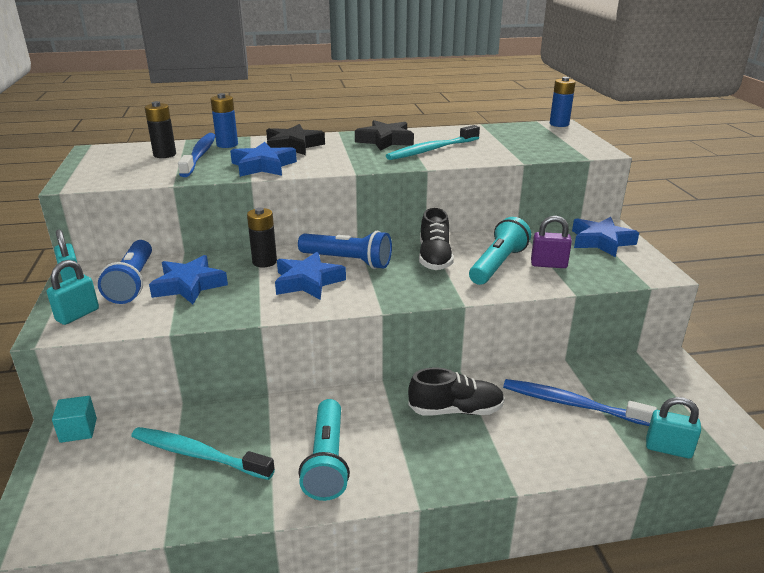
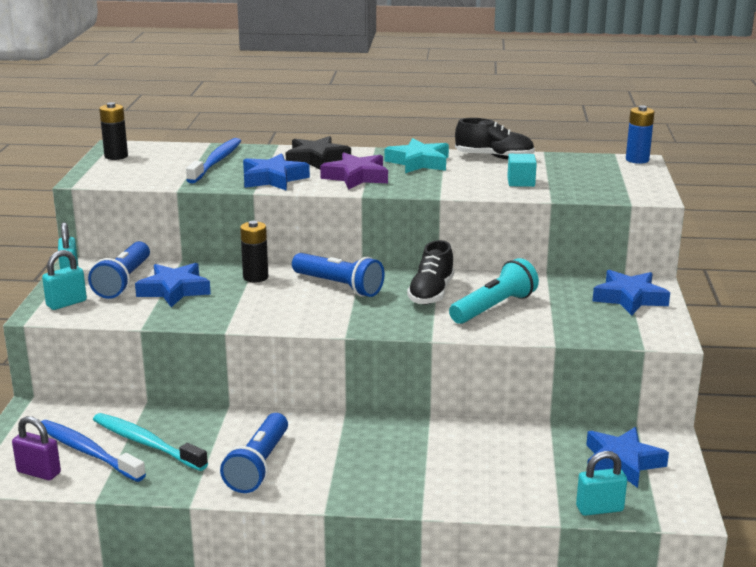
camera: 15 degrees right, 5 degrees down
(78, 430) = (49, 409): turquoise cube -> turquoise cube (521, 182)
(164, 155) = (182, 158): black battery -> black battery (116, 156)
(227, 145) = (249, 152): blue battery -> none
(308, 281) = (288, 300): blue star -> blue star (622, 462)
(327, 461) = (259, 466): turquoise flashlight -> blue flashlight
(339, 157) = (356, 177): none -> purple star
(385, 141) = (419, 162): black star -> turquoise star
(431, 150) = (461, 177): turquoise toothbrush -> none
(456, 410) = (404, 445): black shoe -> black shoe (494, 157)
(548, 264) = (549, 314): purple padlock -> purple padlock (39, 472)
(571, 404) = (526, 458): blue toothbrush -> blue toothbrush (87, 452)
(668, 449) = (599, 509): turquoise padlock -> turquoise padlock turned 45 degrees counterclockwise

